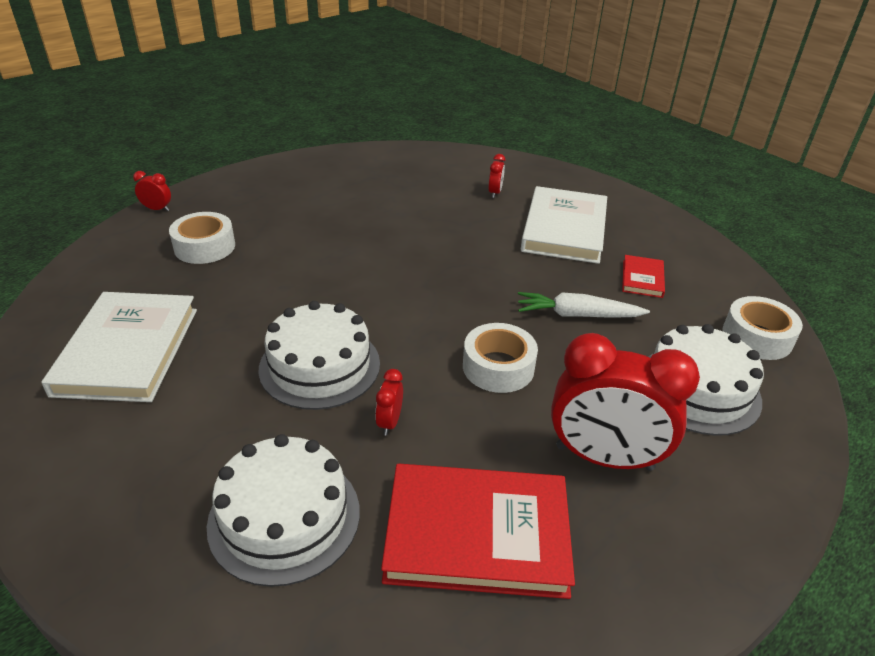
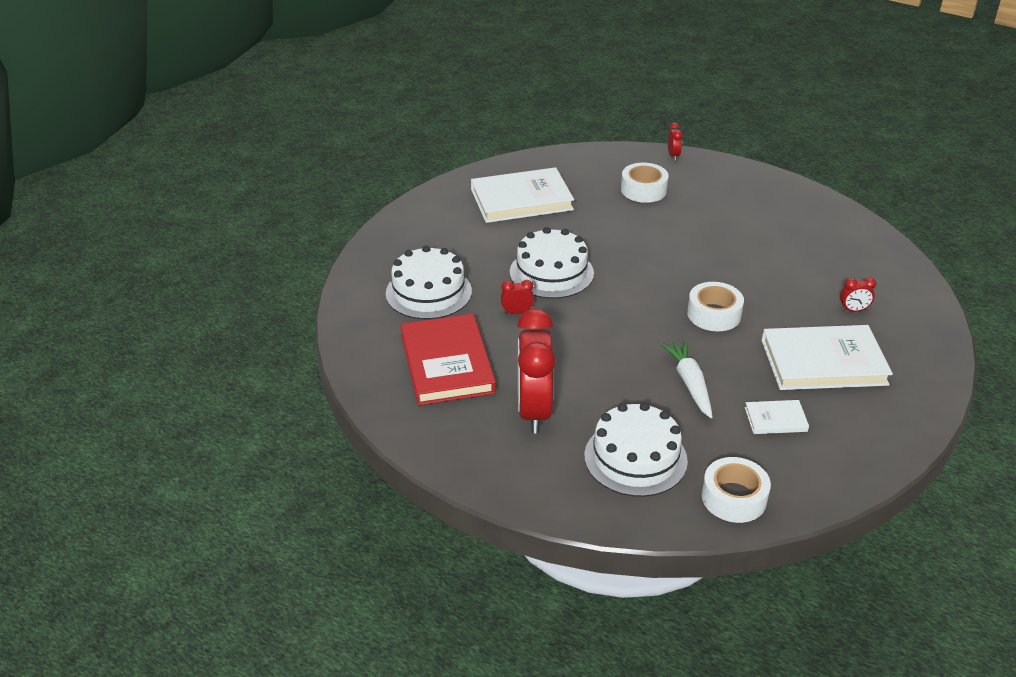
camera: 75 degrees right, 0 degrees up
(498, 367) = (598, 350): white tape -> white tape (714, 314)
(642, 279) = (775, 419): red book -> white book

